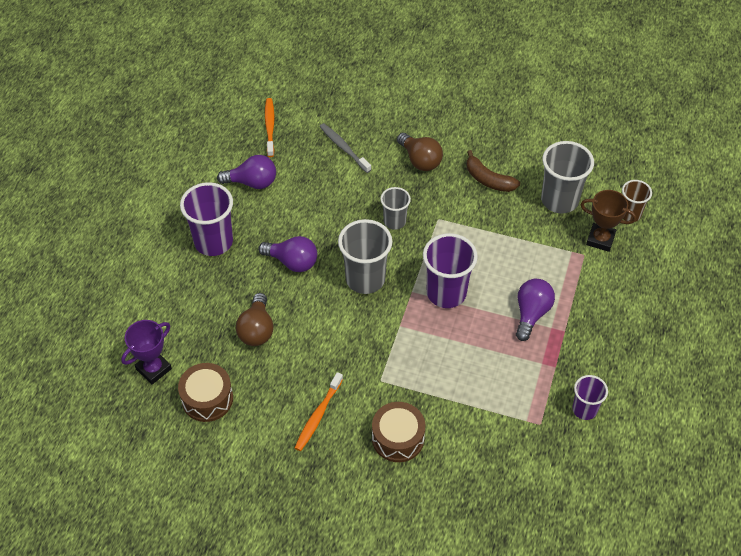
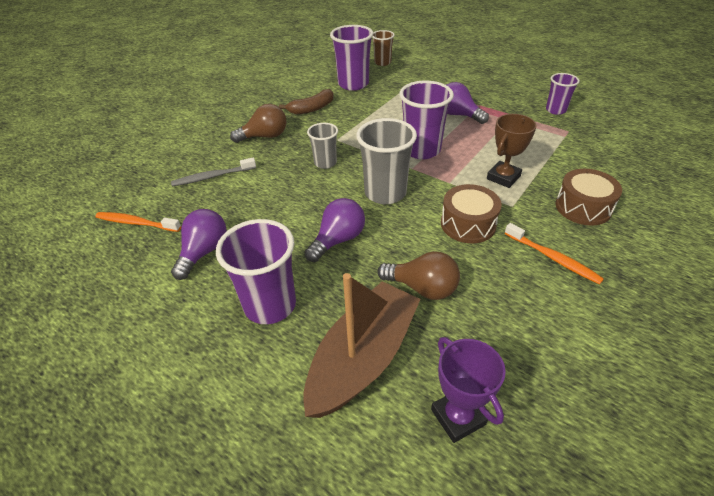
camera: 70 degrees left, 10 degrees down
(183, 308) = (363, 359): none -> brown boat
(207, 399) = (519, 358): brown drum -> brown drum (468, 224)
(559, 200) = (353, 84): grey cup -> purple cup
(600, 239) = (399, 76): brown trophy -> brown trophy (503, 177)

